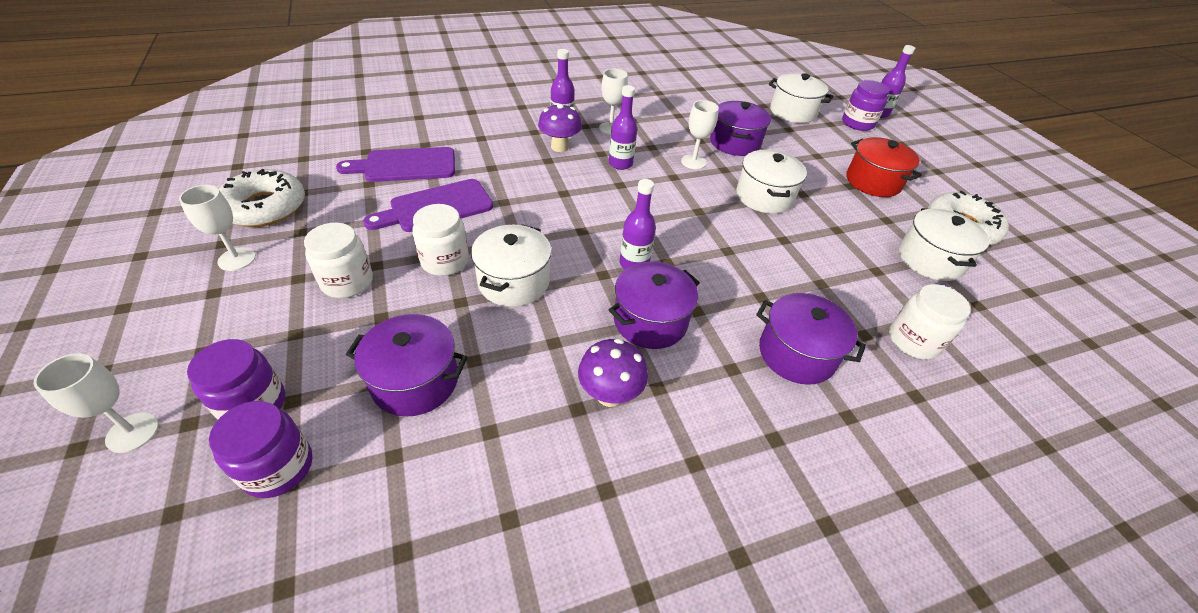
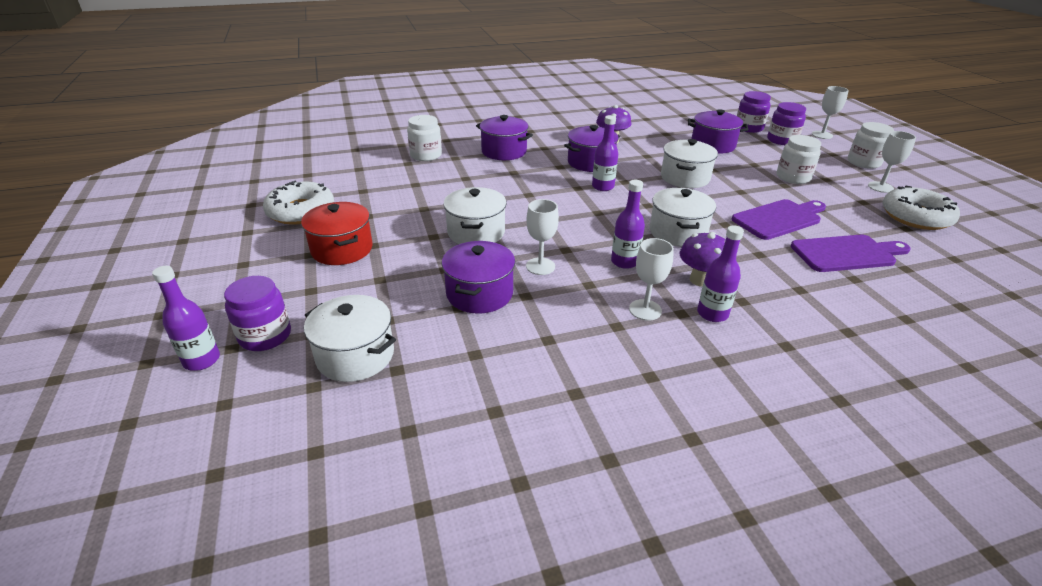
camera: 175 degrees left, 10 degrees down
(445, 261) = (740, 187): white jar -> white jar (863, 162)
(930, 260) = (362, 190): white pot -> white pot (677, 232)

